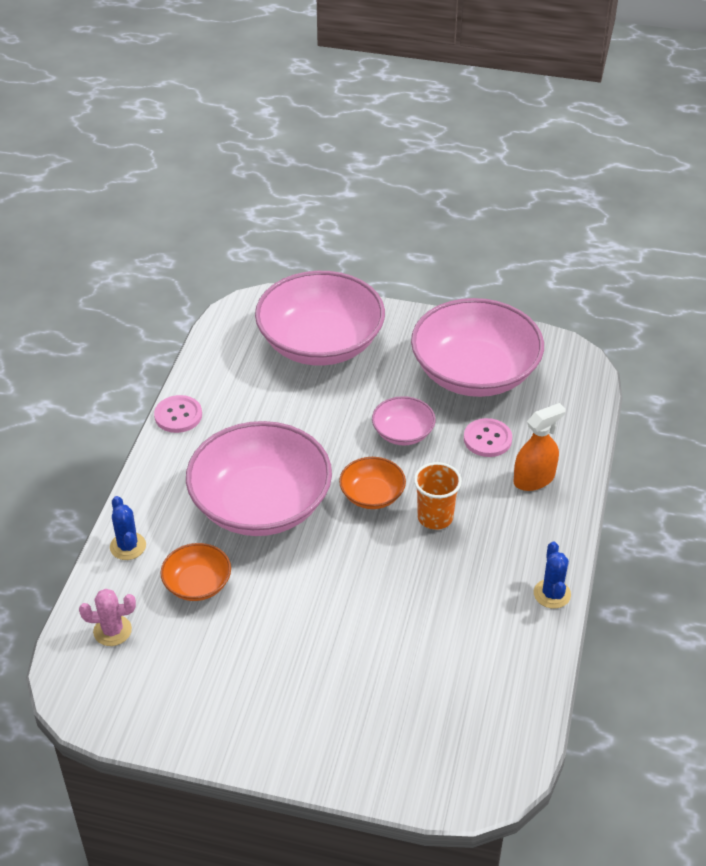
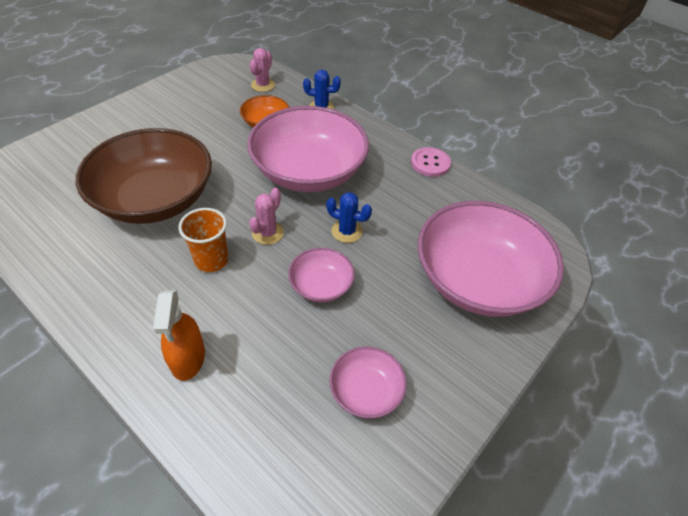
camera: 115 degrees right, 5 degrees up
(372, 495) = (267, 233): orange bowl -> pink cactus
(396, 608) = (155, 199): none -> brown bowl
(474, 373) = (366, 391): pink bowl -> pink bowl, size x0.46
(487, 439) = (266, 348): pink button -> none
(552, 594) = (67, 295): blue cactus -> blue cactus (347, 231)

